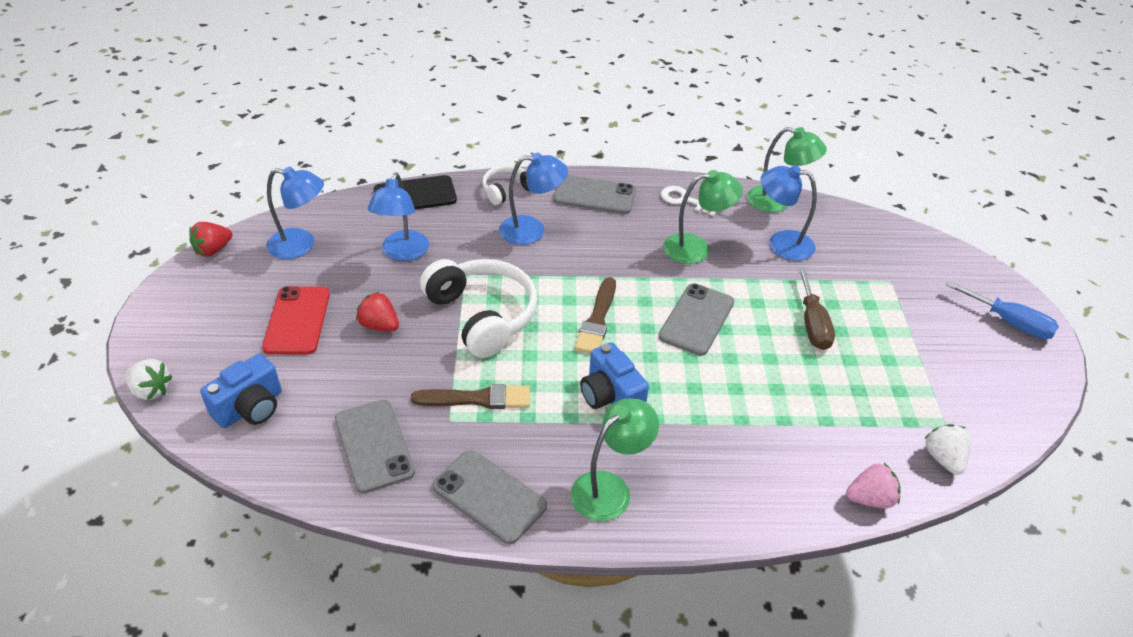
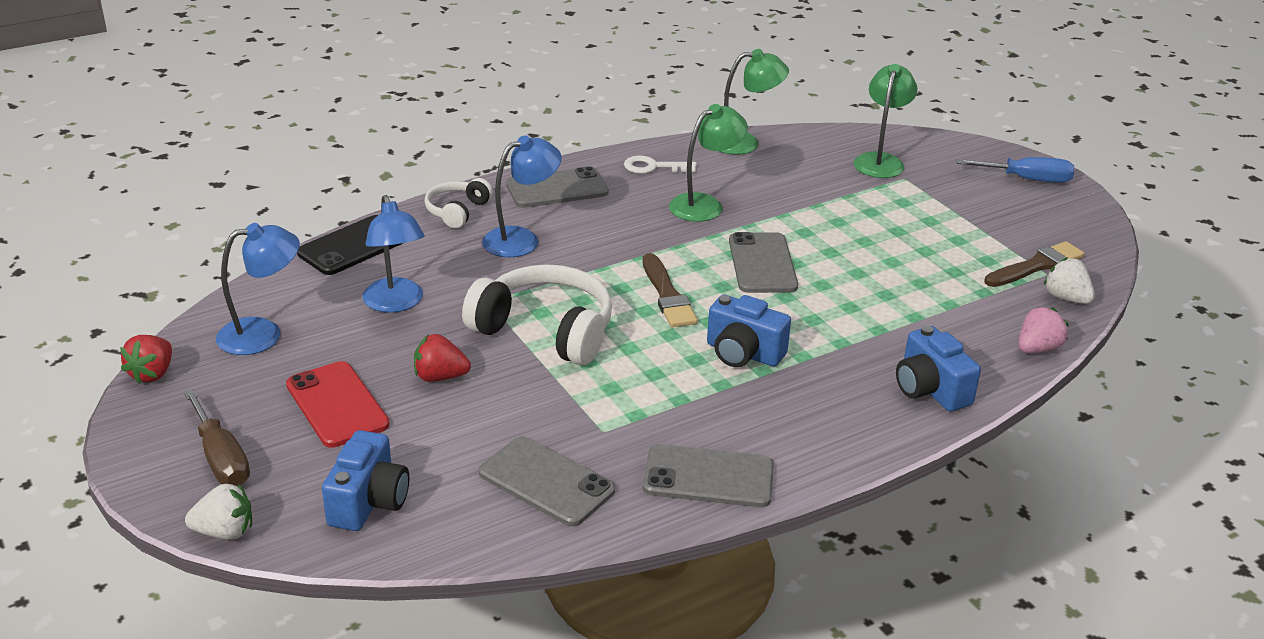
camera: 30 degrees left, 10 degrees down
(477, 399) = (613, 403): brown brush -> brown brush (1036, 266)
(610, 488) = (815, 426): green lamp -> green lamp (880, 161)
(736, 497) = (930, 389): none -> blue camera
(781, 243) = (780, 176): blue lamp -> none
(812, 324) = (869, 233): brown screwdriver -> brown screwdriver (221, 458)

